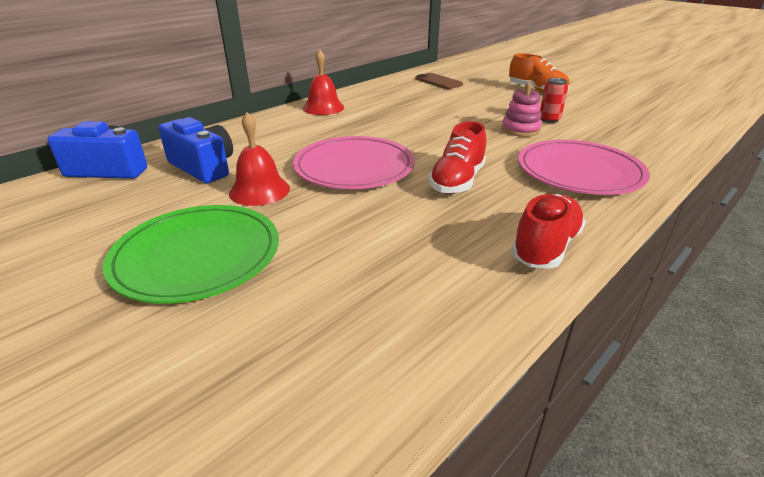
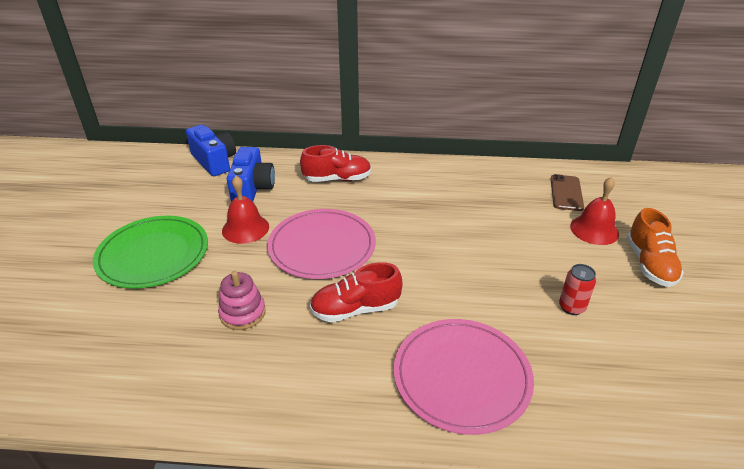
camera: 50 degrees right, 5 degrees up
(323, 108) = (409, 172): red bell -> red bell (594, 230)
(520, 130) = (515, 298): pink stacking toy -> pink stacking toy (242, 313)
(545, 247) = (293, 406): red shoe -> red shoe (337, 179)

